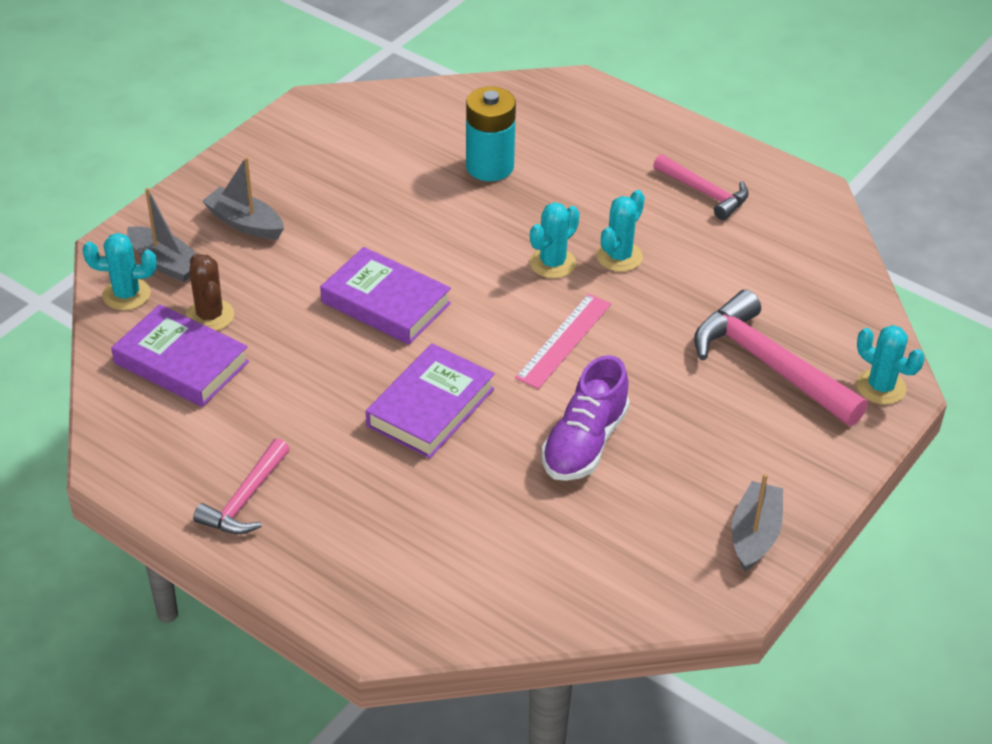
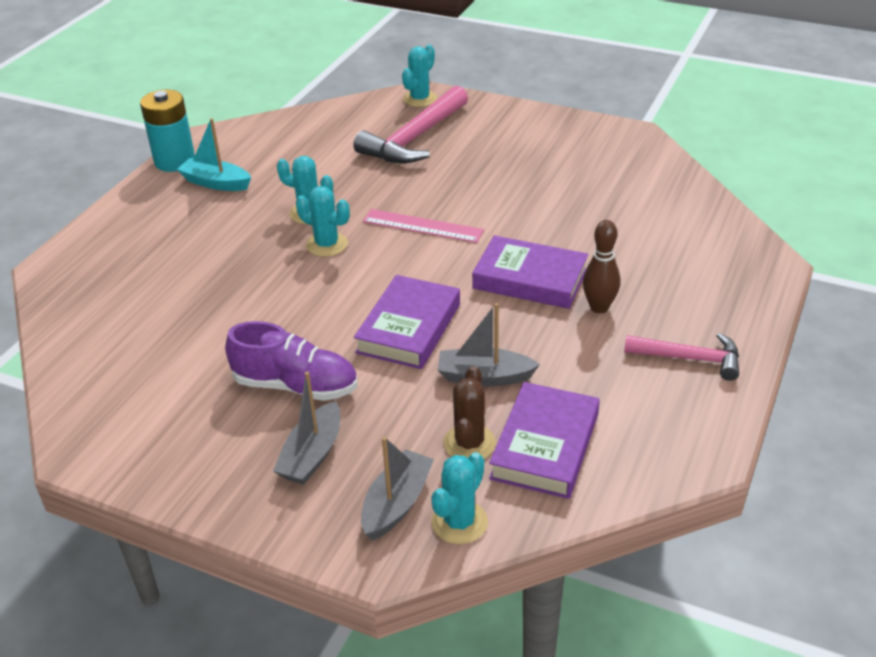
camera: 100 degrees left, 5 degrees down
(126, 294) = (459, 522): turquoise cactus -> turquoise cactus turned 45 degrees clockwise
(210, 316) = (469, 443): brown cactus -> brown cactus turned 45 degrees counterclockwise
(358, 451) = (599, 307): none -> brown bowling pin
(489, 167) = (190, 300): turquoise battery -> turquoise battery (175, 161)
(584, 443) = (531, 202): purple shoe -> purple shoe (296, 386)
(704, 193) = (216, 183): pink hammer -> turquoise boat
(755, 534) = (579, 130): grey boat -> grey boat (484, 376)

